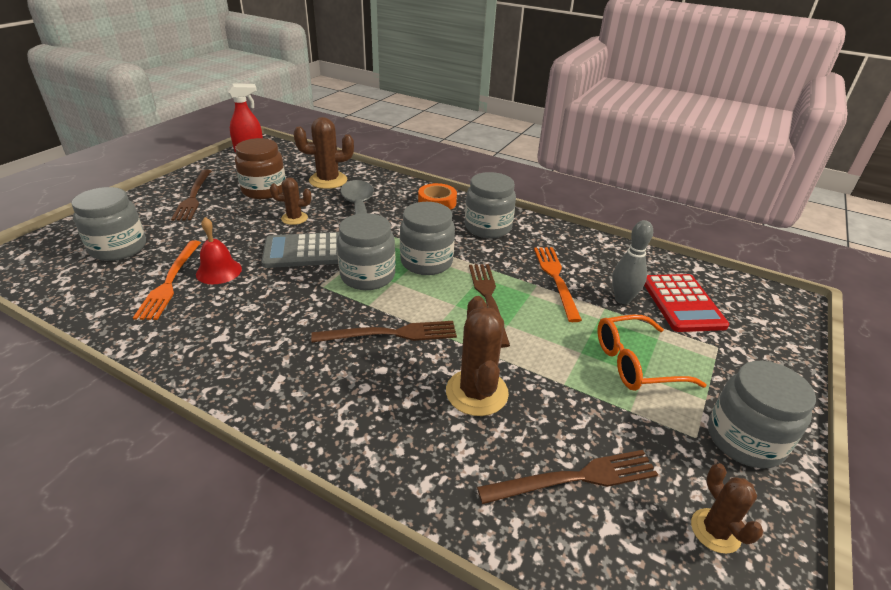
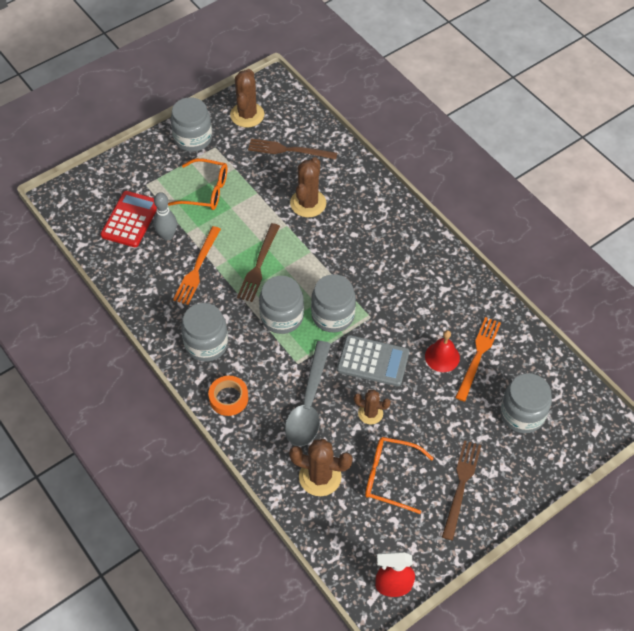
camera: 155 degrees left, 20 degrees up
(264, 190) = (390, 477): brown jar -> orange glasses
(391, 334) = (338, 257): brown fork -> none
(715, 531) = (247, 115): brown cactus -> brown cactus, size x1.63

